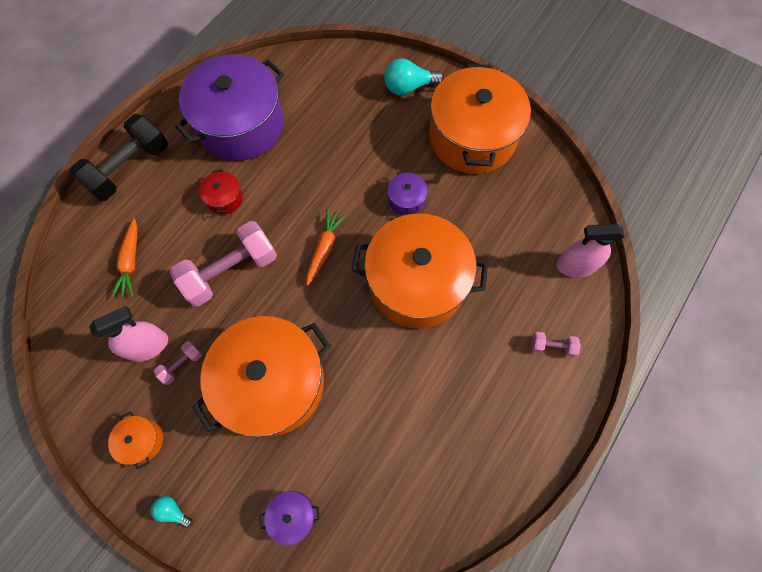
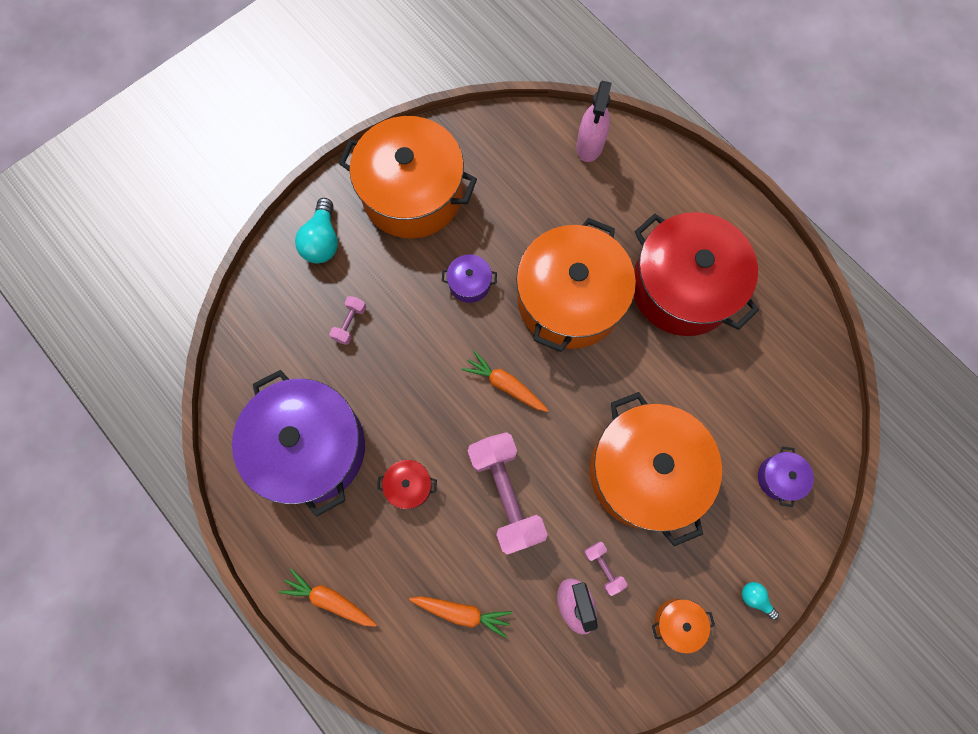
camera: 75 degrees left, 5 degrees up
(129, 168) = (330, 599): black dumbbell -> orange carrot
(173, 511) = (755, 598): turquoise light bulb -> turquoise light bulb turned 90 degrees clockwise
(460, 381) = (682, 287): none -> red pot
(552, 346) = (666, 194): pink dumbbell -> pink dumbbell (350, 323)

